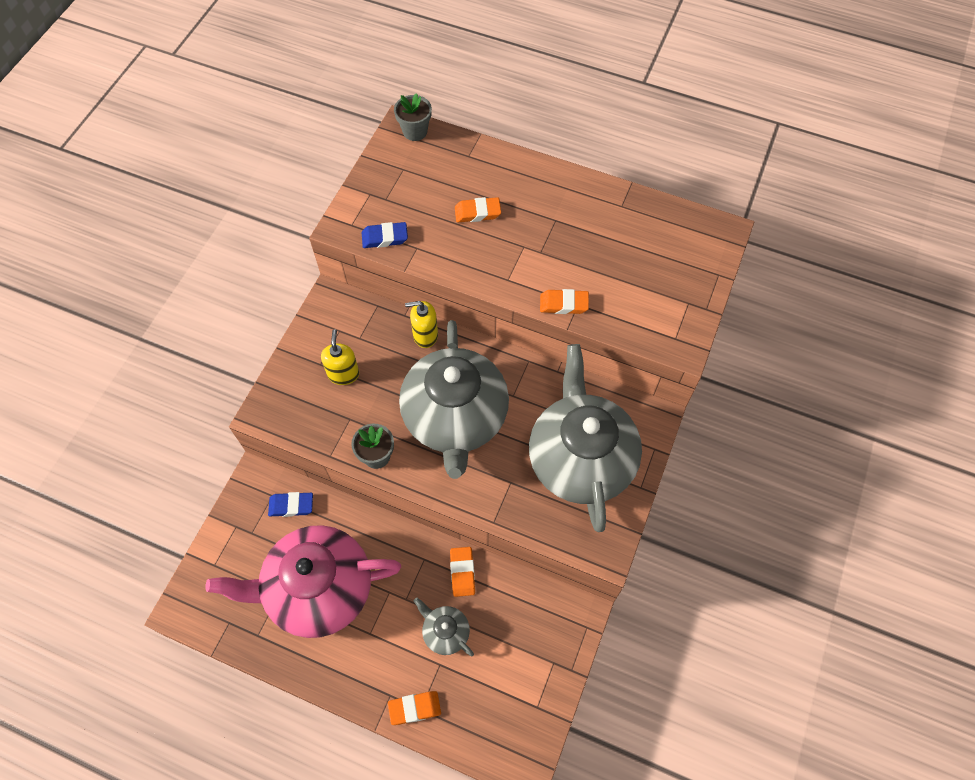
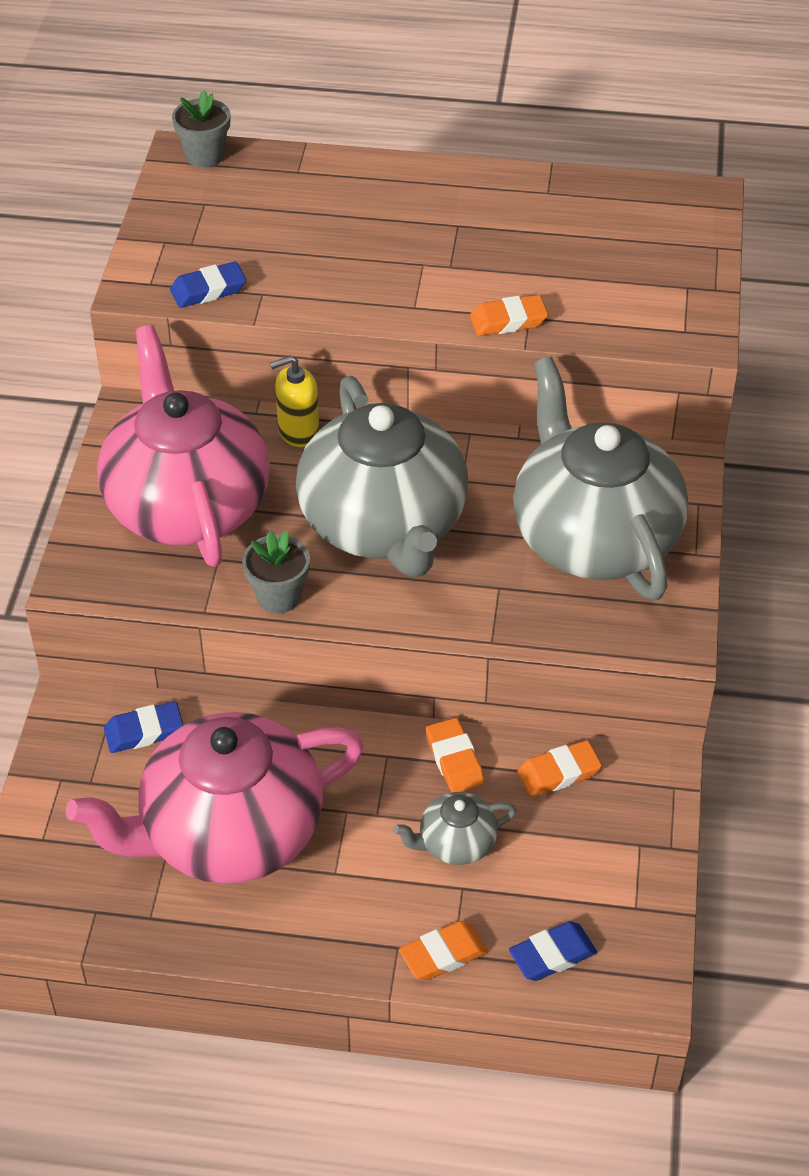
camera: 15 degrees left, 15 degrees down
(343, 374) = (187, 504): yellow soap dispenser -> pink teapot
(445, 632) = (455, 843): grey teapot -> grey teapot turned 45 degrees counterclockwise
(477, 212) = (338, 236): orange eraser -> orange eraser (559, 773)
(477, 726) = (552, 955): none -> blue eraser

